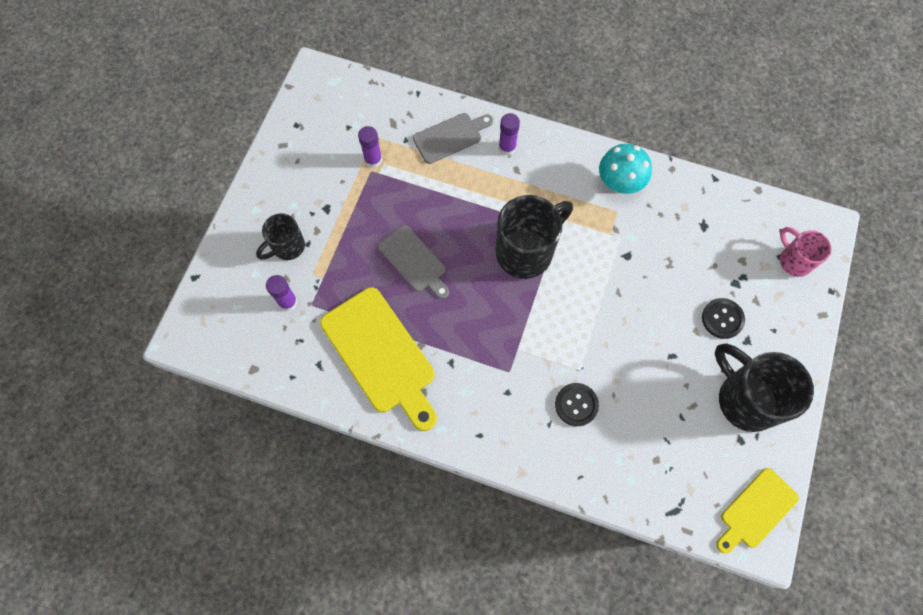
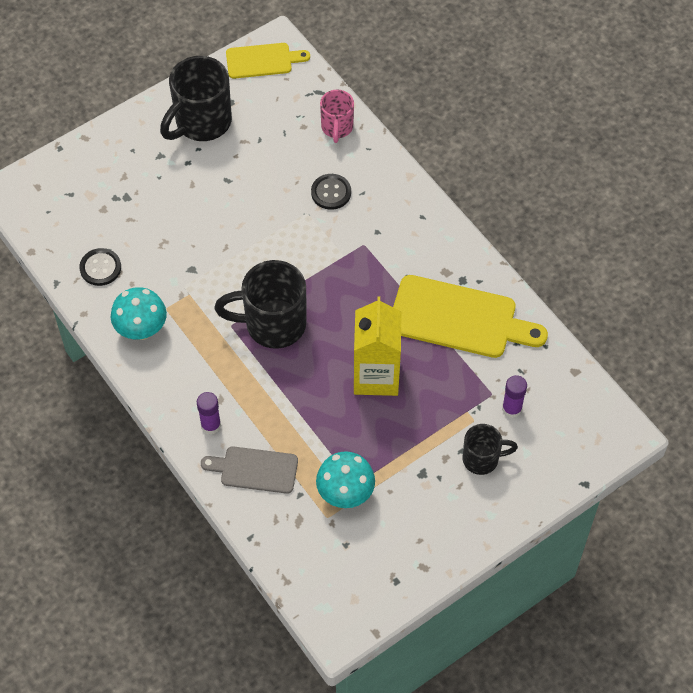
camera: 145 degrees left, 10 degrees down
(373, 160) = (345, 493): purple glue stick -> turquoise mushroom
(381, 354) = (459, 318): yellow cutting board -> yellow cutting board turned 105 degrees clockwise
(414, 261) = (376, 376): grey cutting board -> yellow carton
(722, 319) = (163, 180): black button -> black button (100, 268)
(745, 399) = (201, 122): black mug -> black mug turned 45 degrees clockwise
(794, 260) = (63, 184): pink mug -> pink mug (337, 128)

